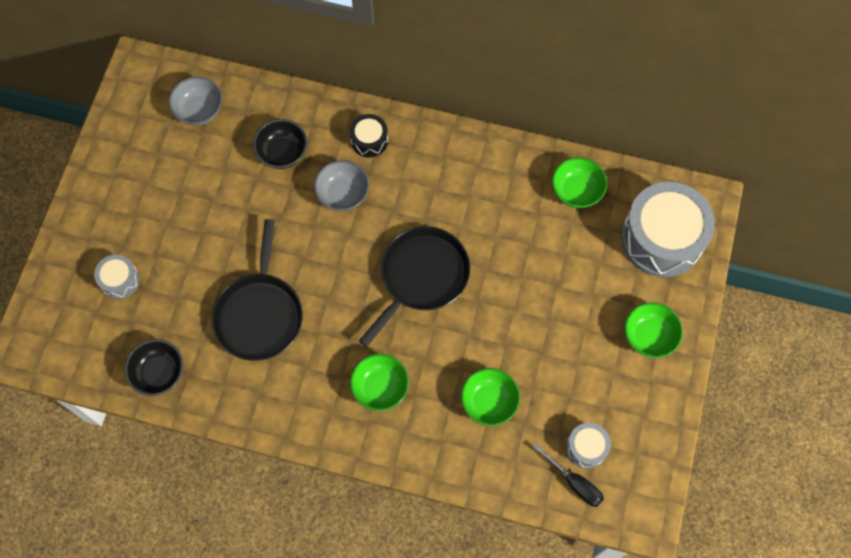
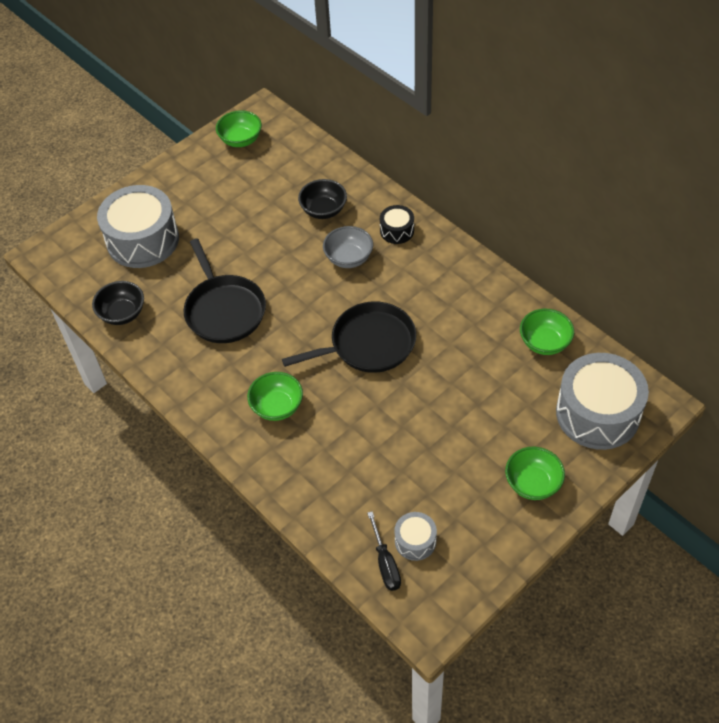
camera: 35 degrees right, 15 degrees down
(120, 280) = (143, 240): grey drum -> grey drum, size x2.13
(199, 110) = (283, 156): grey bowl -> none
(259, 314) = (224, 310): black pan -> black pan turned 60 degrees counterclockwise
(489, 402) = (357, 462): green bowl -> green bowl (241, 140)

